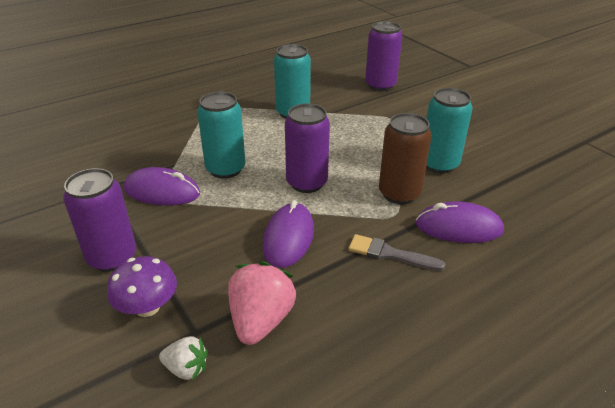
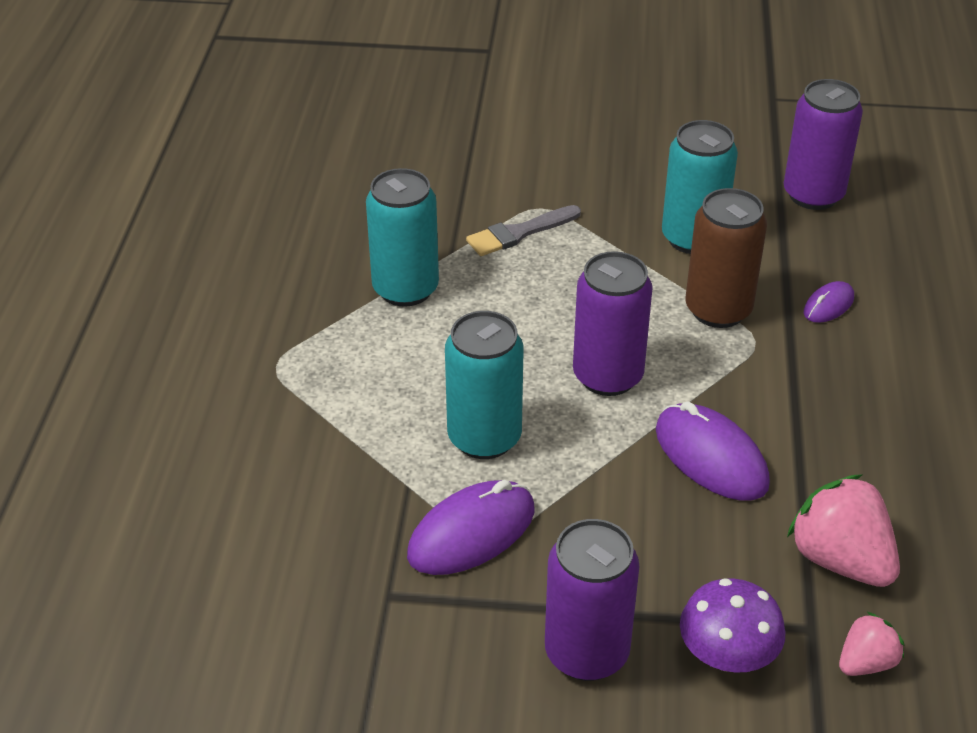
camera: 50 degrees left, 5 degrees up
(186, 368) = (866, 662): white strawberry -> pink strawberry
(380, 85) = (435, 161): purple can -> purple can (813, 195)
(389, 254) = (822, 388): grey brush -> grey brush (519, 233)
(458, 227) = (828, 305): purple mouse -> purple mouse, size x0.53

